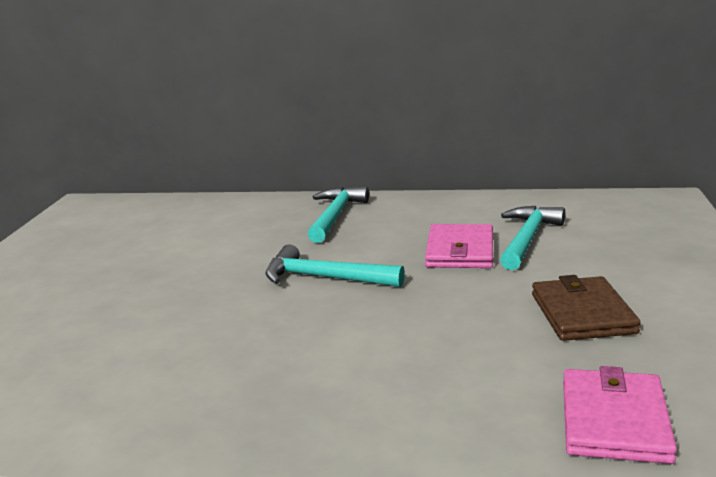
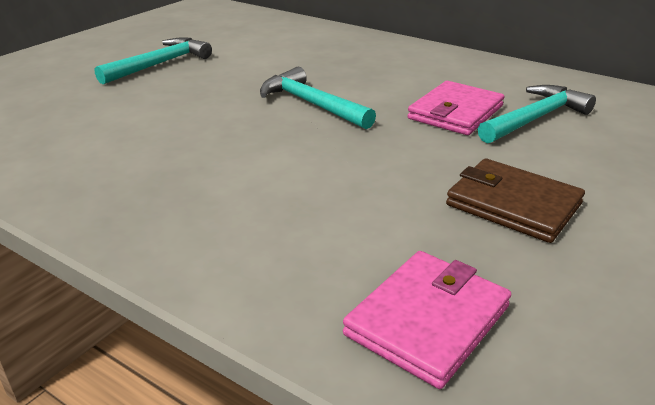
camera: 25 degrees right, 10 degrees up
(335, 216) = (378, 55): turquoise hammer -> turquoise hammer (159, 64)
(582, 313) = (513, 204): brown wallet -> brown wallet turned 75 degrees counterclockwise

